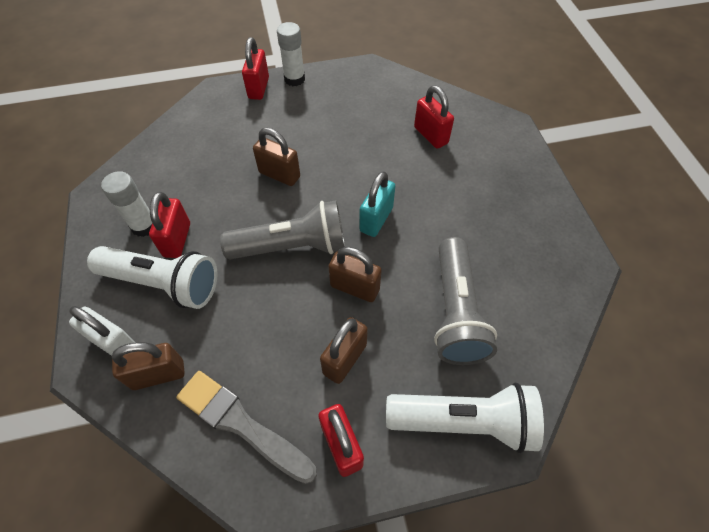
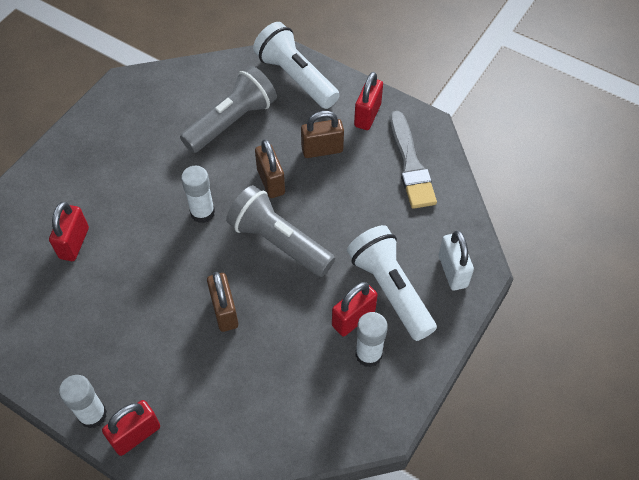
camera: 135 degrees left, 0 degrees up
(158, 374) = (438, 228): brown padlock -> none
(376, 219) = (202, 212): turquoise padlock -> white glue stick

